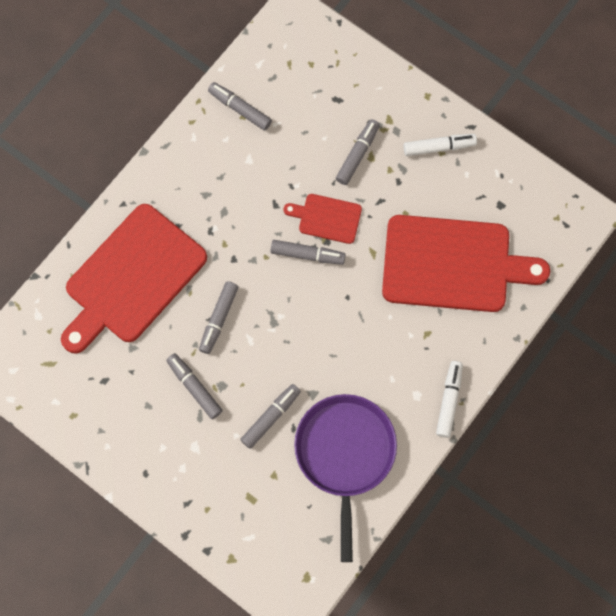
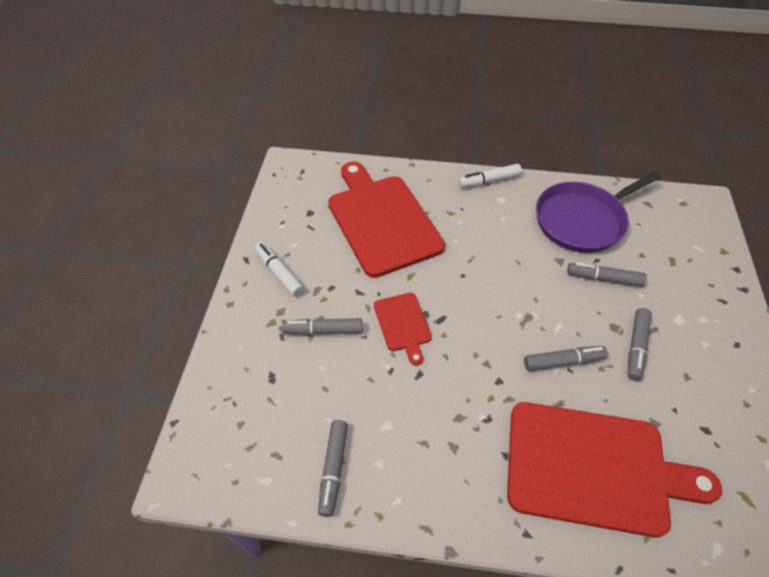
camera: 120 degrees left, 20 degrees down
(307, 255) = (448, 322): grey marker -> none

